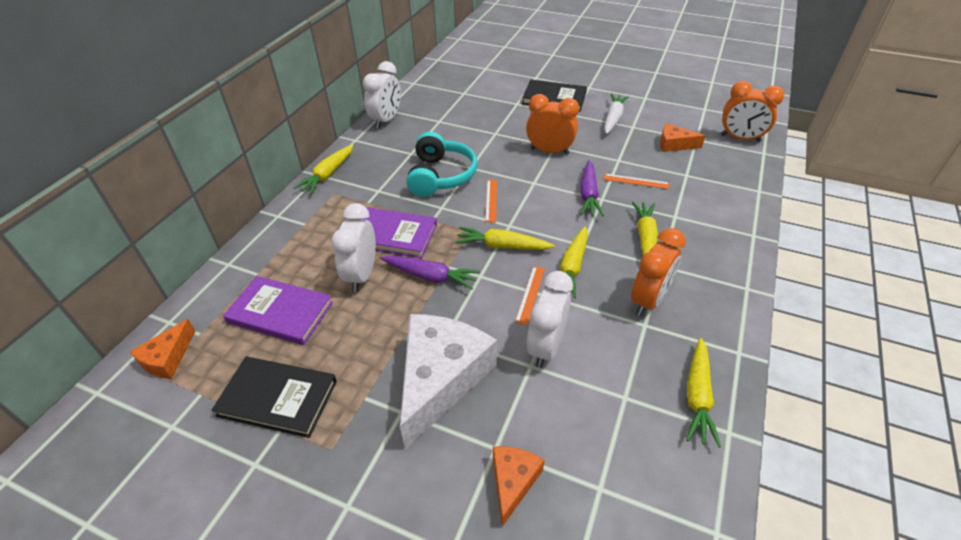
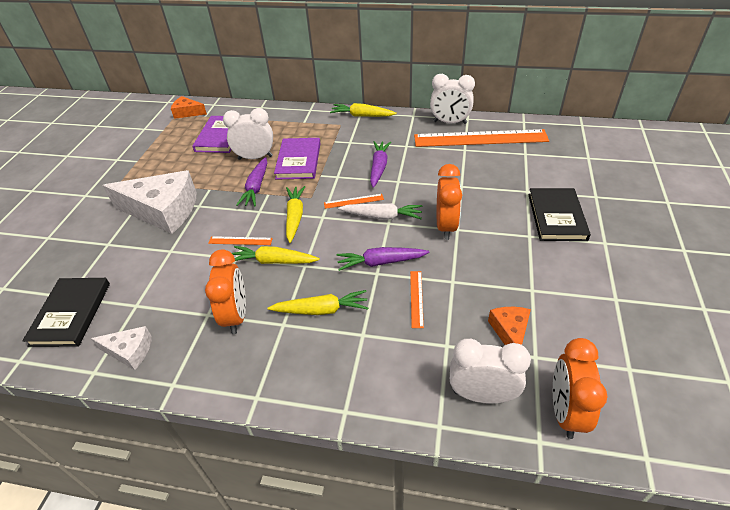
camera: 80 degrees right, 0 degrees up
(278, 398) = (156, 154): black book -> black book (71, 313)
(426, 109) = (480, 138): none -> orange ruler
(440, 176) = (379, 167): turquoise headphones -> purple carrot
(513, 482) = (82, 255): orange cheese -> none
(546, 347) = (186, 256): white clock -> white clock (482, 395)
(613, 118) = (541, 270): white carrot -> white carrot (382, 216)
(648, 300) = (236, 316): orange clock -> orange clock turned 120 degrees counterclockwise
(697, 396) = (130, 351): yellow carrot -> white cheese

